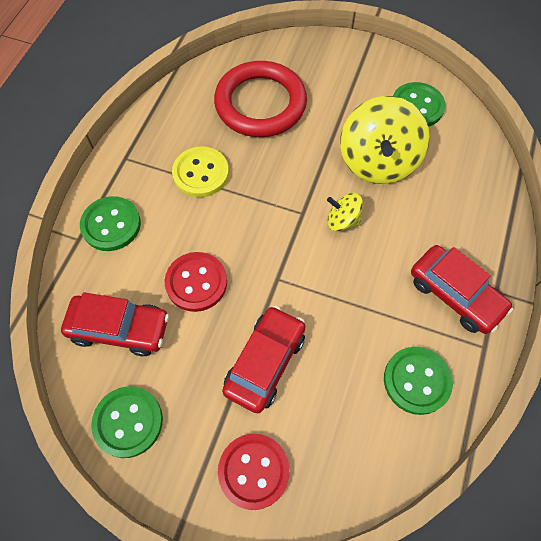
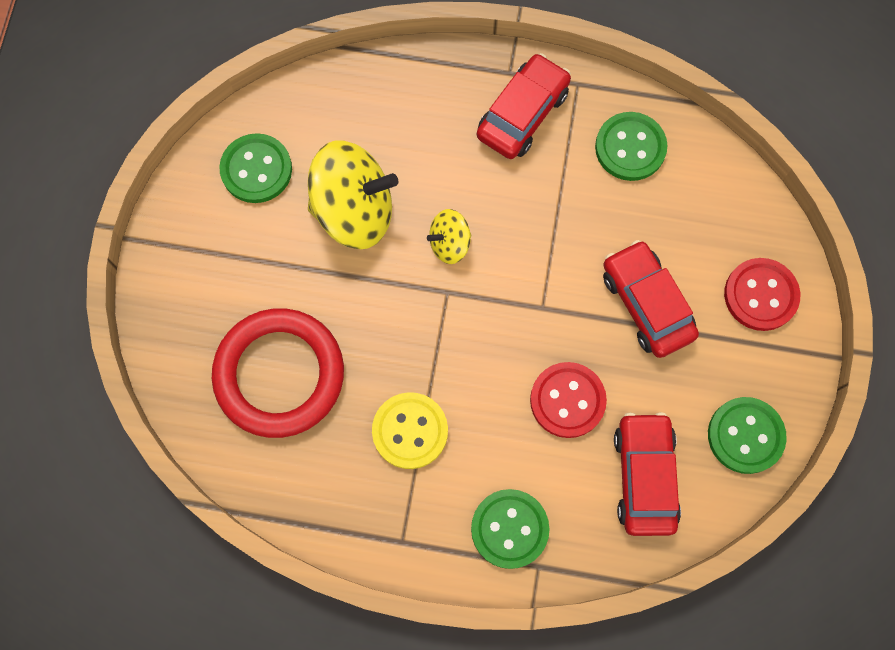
camera: 100 degrees left, 10 degrees up
(265, 362) = (646, 304): red car -> red car turned 45 degrees clockwise
(342, 220) = (449, 243): yellow spinning top -> yellow spinning top turned 60 degrees clockwise

